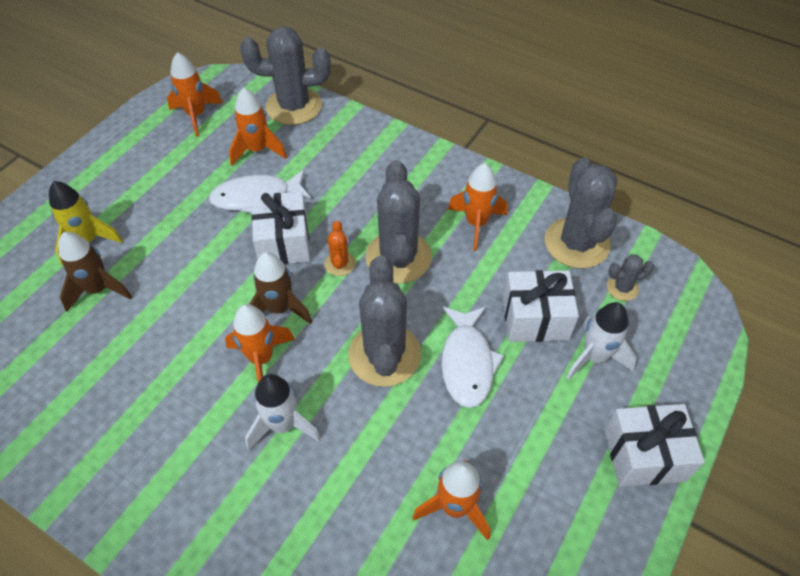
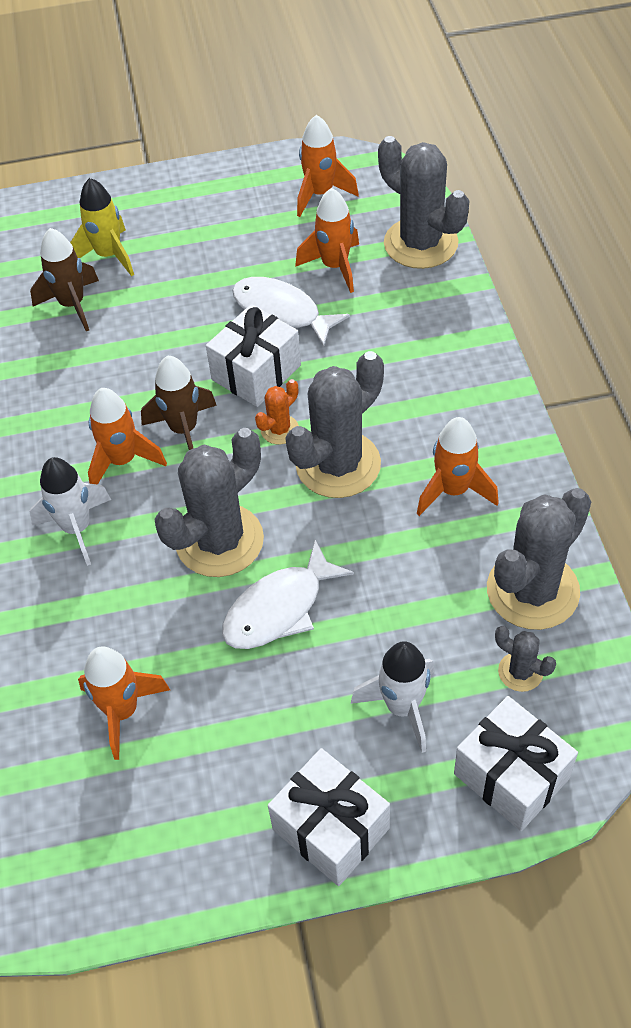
camera: 50 degrees right, 0 degrees up
(535, 318) = (392, 624): white gift -> white gift (511, 776)

